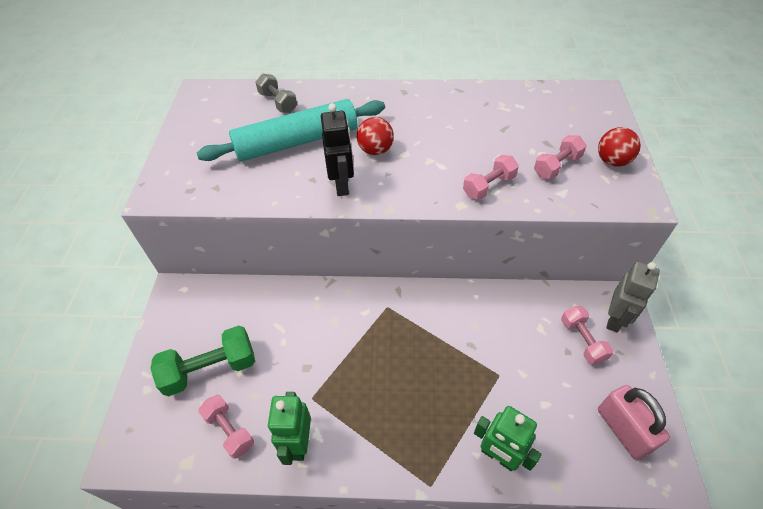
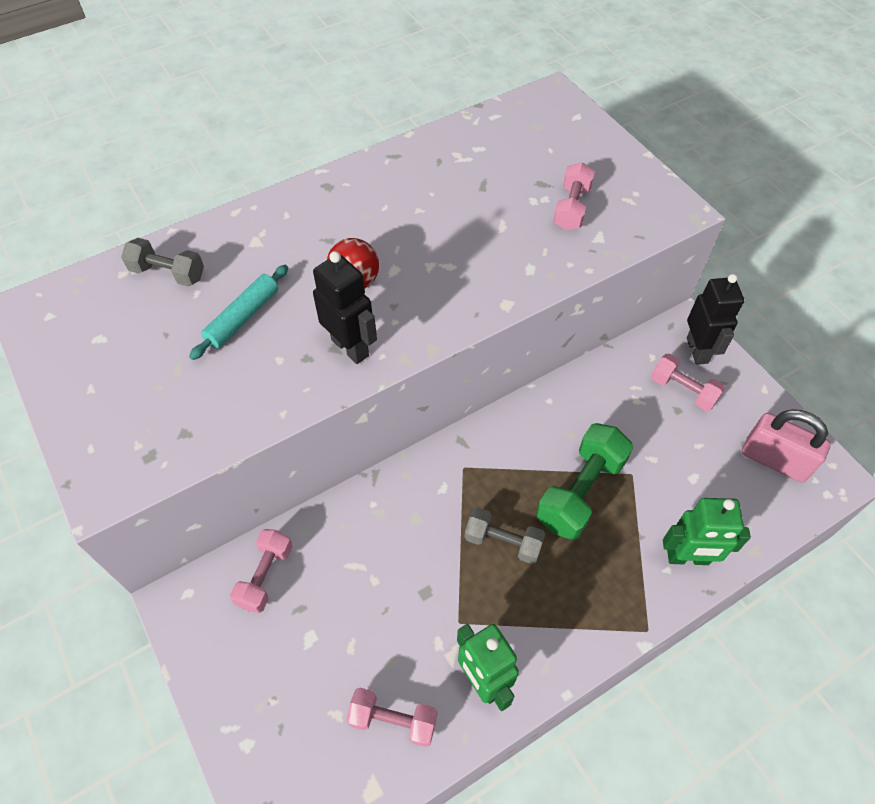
camera: 35 degrees left, 5 degrees up
(210, 369) = (310, 667): green dumbbell -> green dumbbell (580, 491)
(297, 142) = (243, 317): turquoise rolling pin -> turquoise rolling pin, size x0.50
(377, 366) = (503, 542): none -> grey dumbbell
(488, 186) = (519, 266): pink dumbbell -> pink dumbbell (265, 576)
(612, 161) = (621, 176): red ball -> none
(615, 319) = (697, 350): grey robot -> black robot

